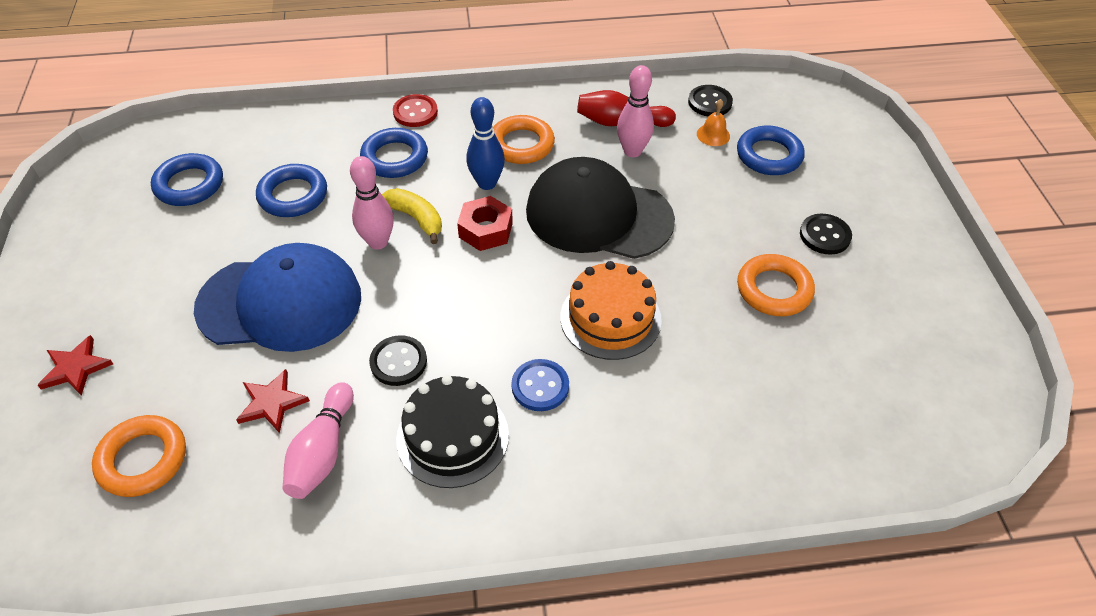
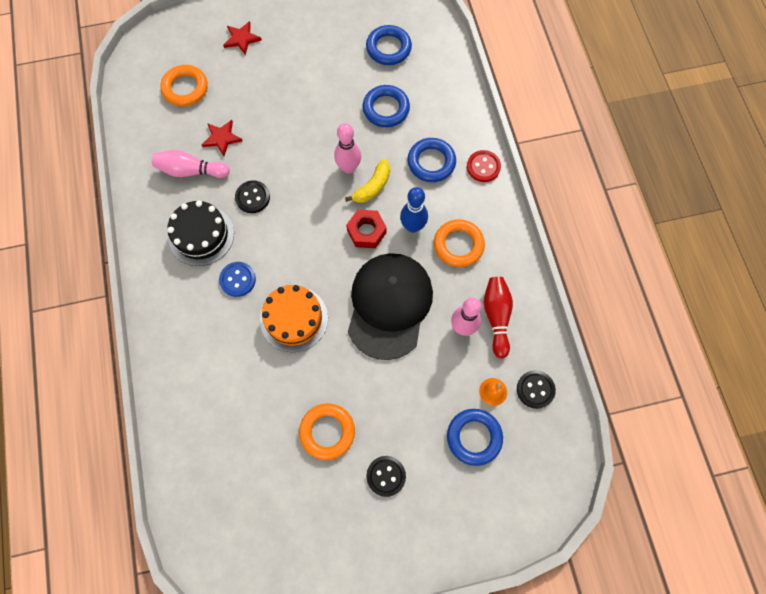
camera: 85 degrees right, 20 degrees up
(280, 302) = (294, 124): blue cap -> none

